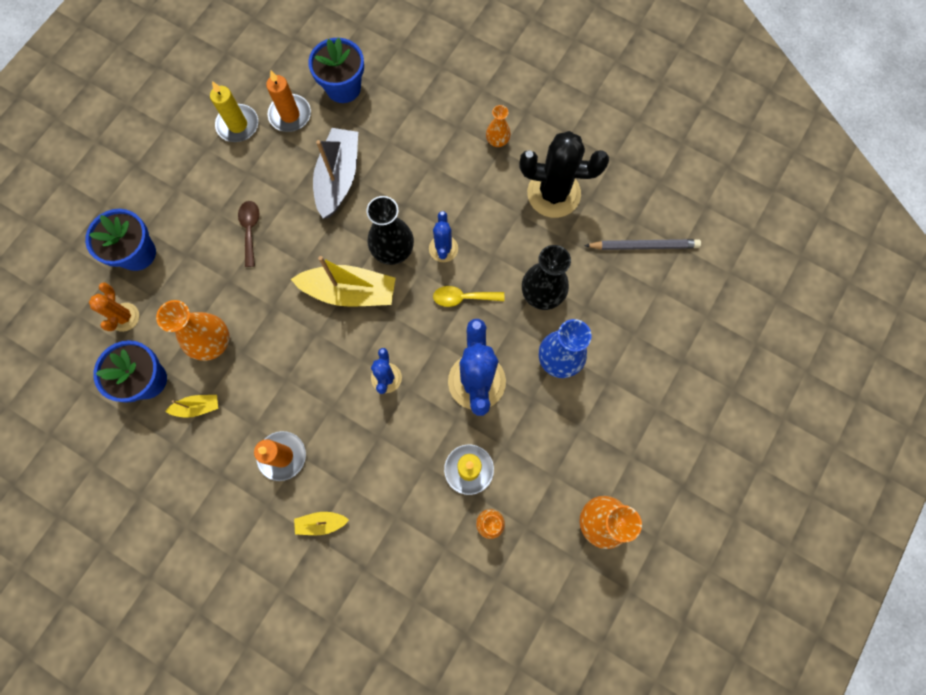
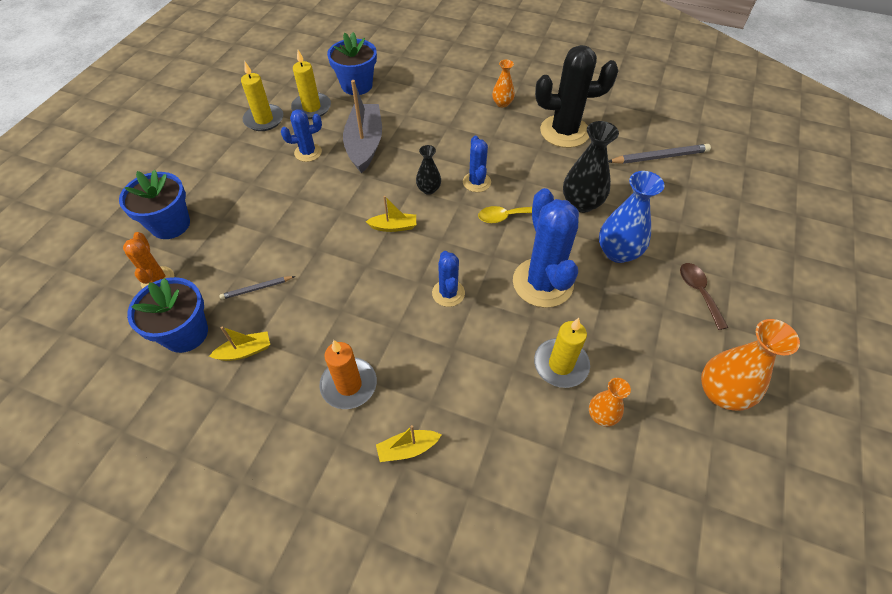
camera: 10 degrees left, 20 degrees down
(213, 342) = (256, 288): orange vase -> grey pencil
(250, 230) = (285, 192): brown spoon -> brown spoon (698, 292)
(278, 180) = (308, 152): none -> blue cactus
(290, 115) = (311, 108): orange candle -> yellow candle
(350, 292) = (393, 227): yellow boat -> yellow boat, size x0.49
(393, 250) = (428, 189): black vase -> black vase, size x0.57

